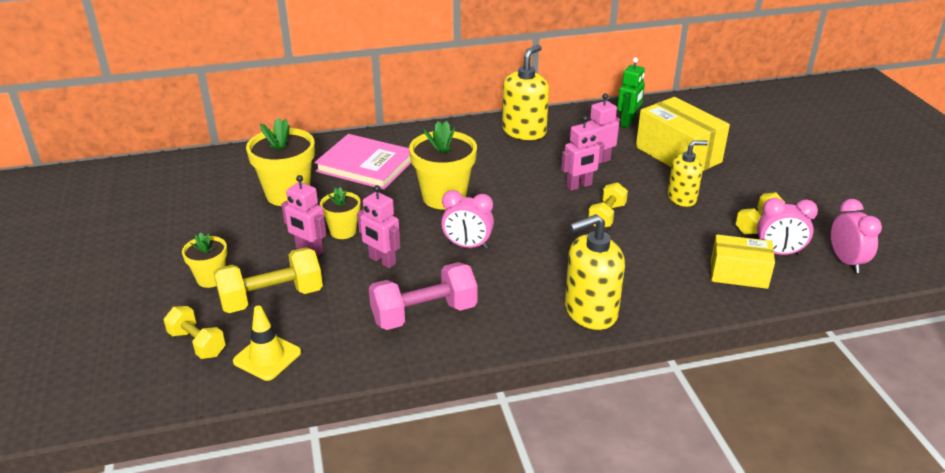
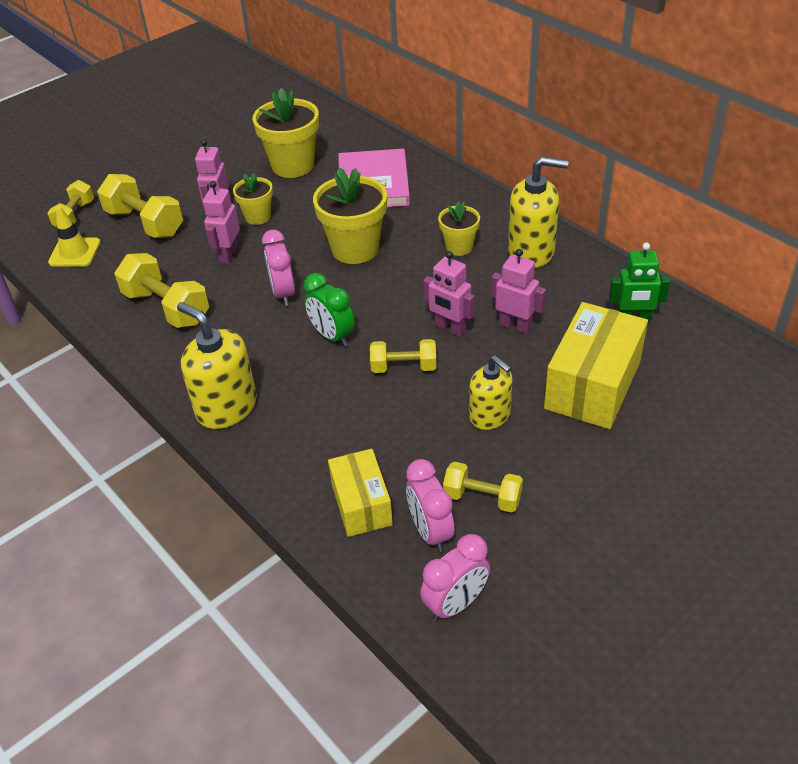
camera: 65 degrees right, 10 degrees up
(211, 278) = (153, 185): yellow flower pot -> yellow flower pot (459, 247)
(424, 314) = (167, 307): pink dumbbell -> yellow dumbbell
(544, 237) = (332, 336): none -> green clock

